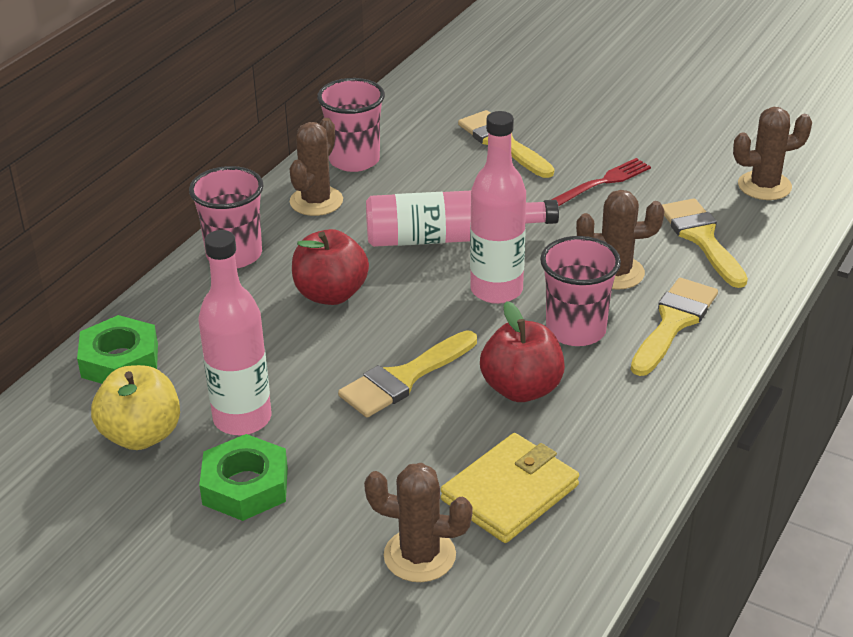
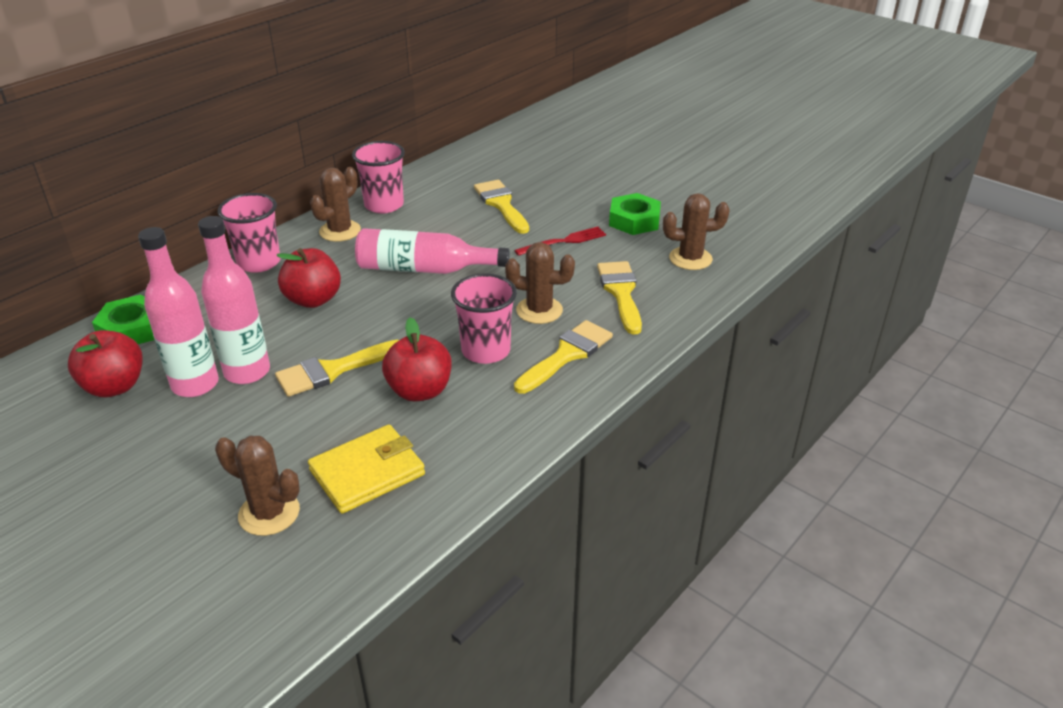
camera: 10 degrees right, 0 degrees up
(141, 435) = (114, 386): yellow apple -> red apple
(245, 486) = (167, 436): green nut -> green nut (634, 220)
(496, 290) = (440, 312): pink bottle -> pink bottle (247, 372)

